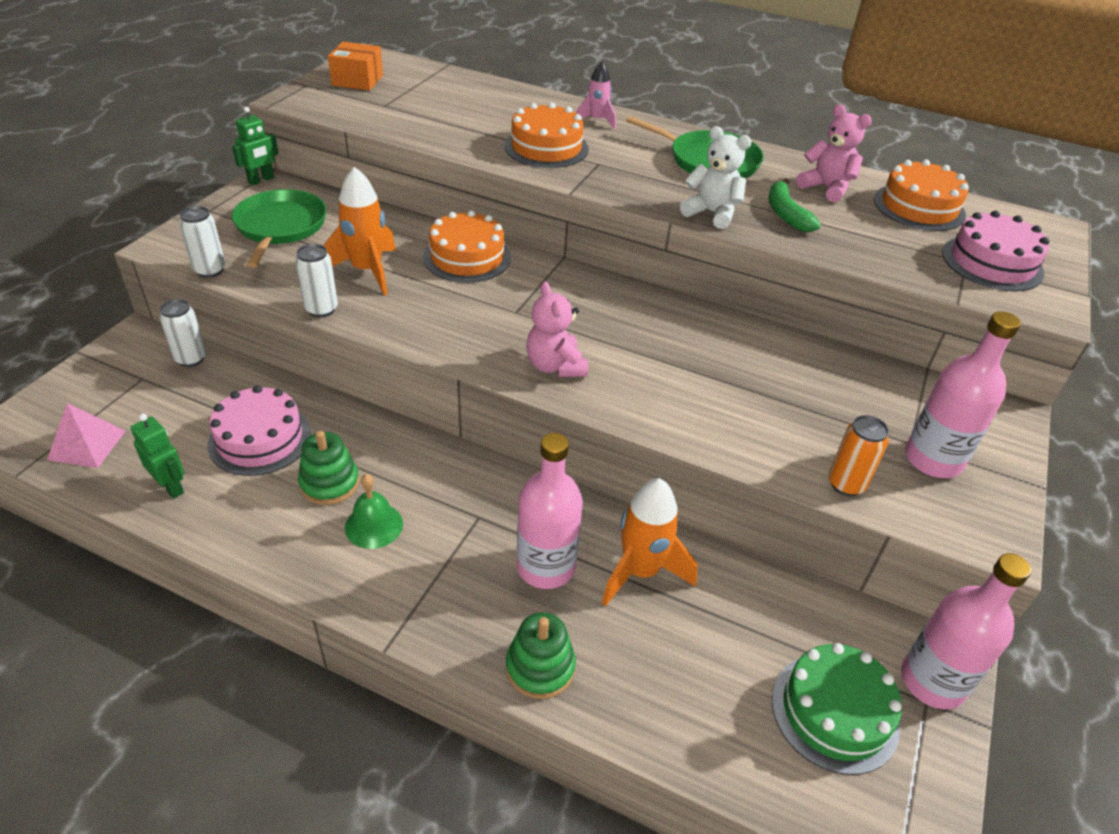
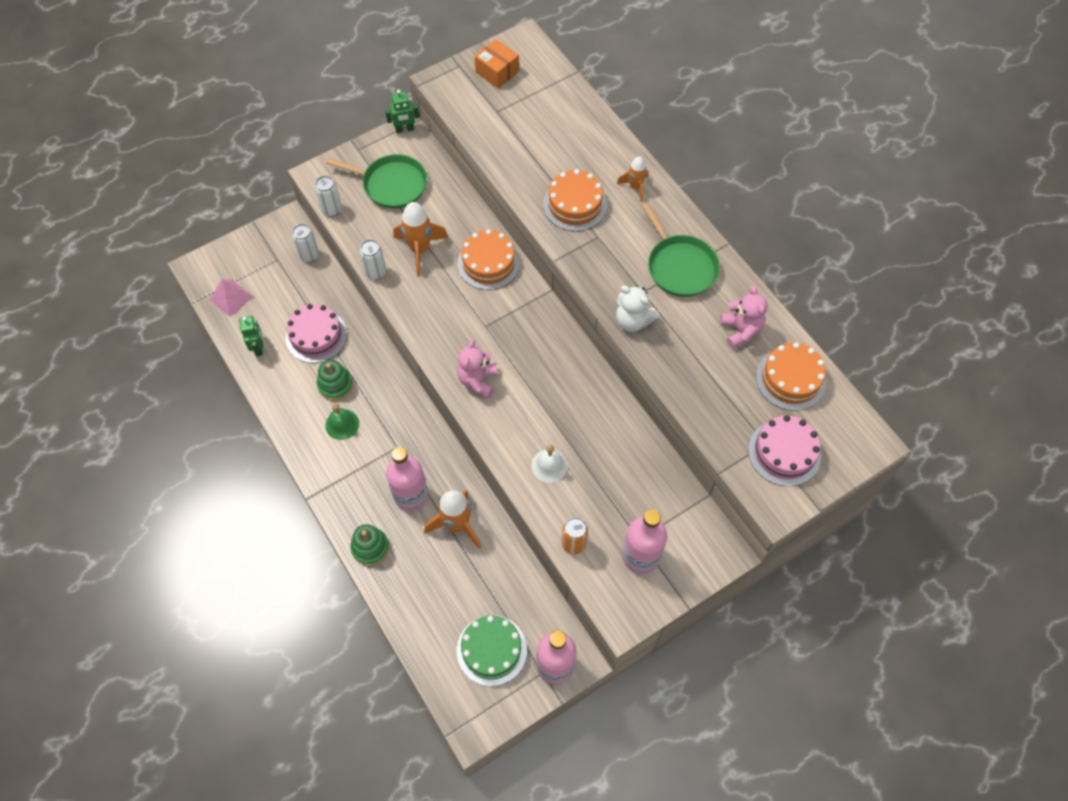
camera: 35 degrees right, 20 degrees up
(280, 227) = (391, 184): green pan -> green pan turned 75 degrees clockwise
(596, 121) = (635, 187): pink rocket -> orange rocket
(712, 213) = (633, 321): white teddy bear -> white teddy bear turned 150 degrees clockwise
(729, 415) = (549, 465): none -> white bell
(786, 214) = (684, 343): green banana -> none

